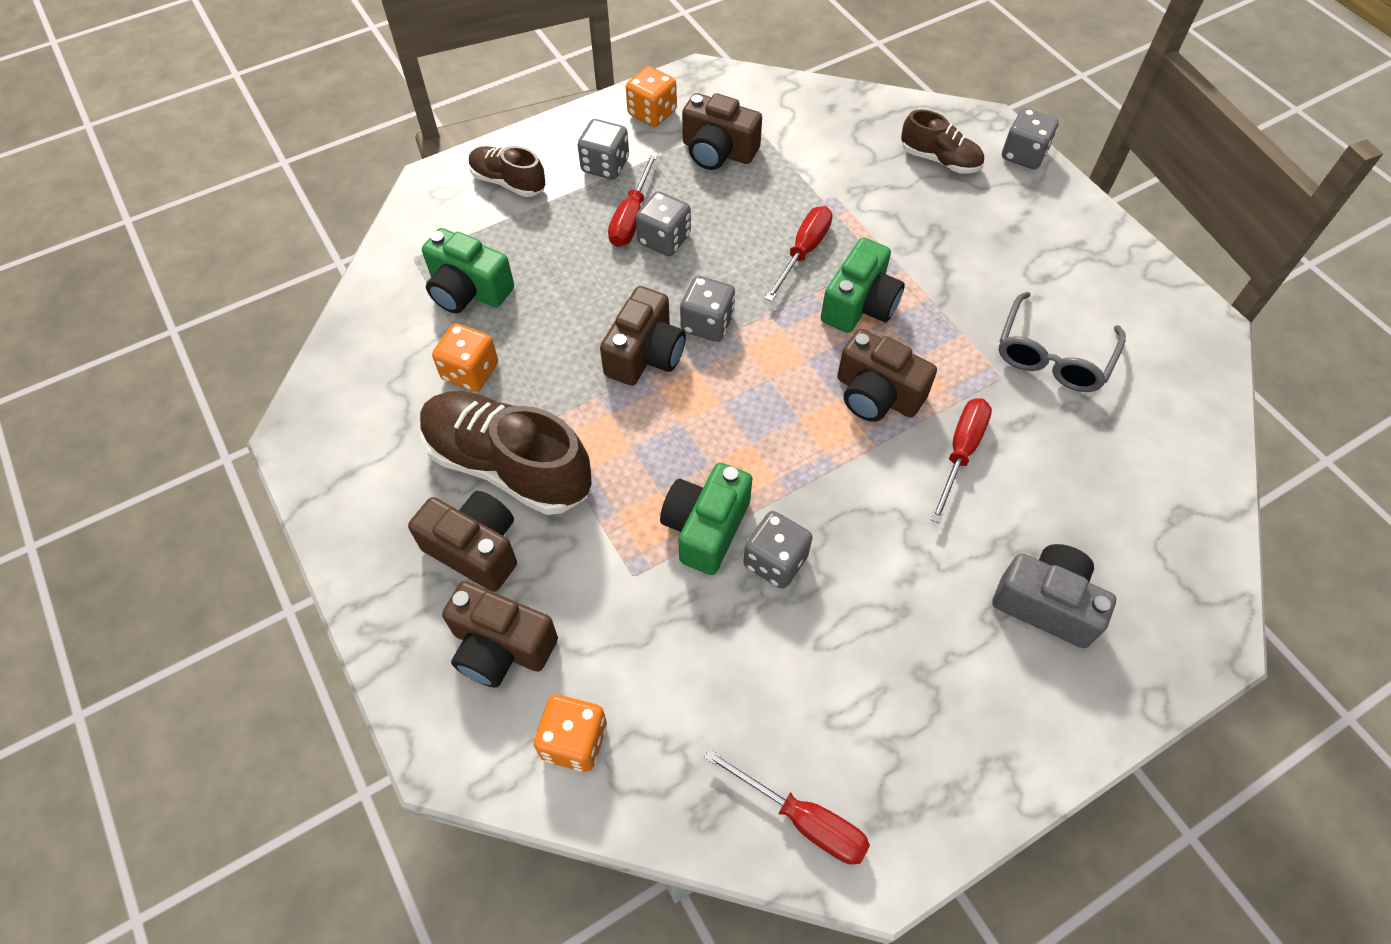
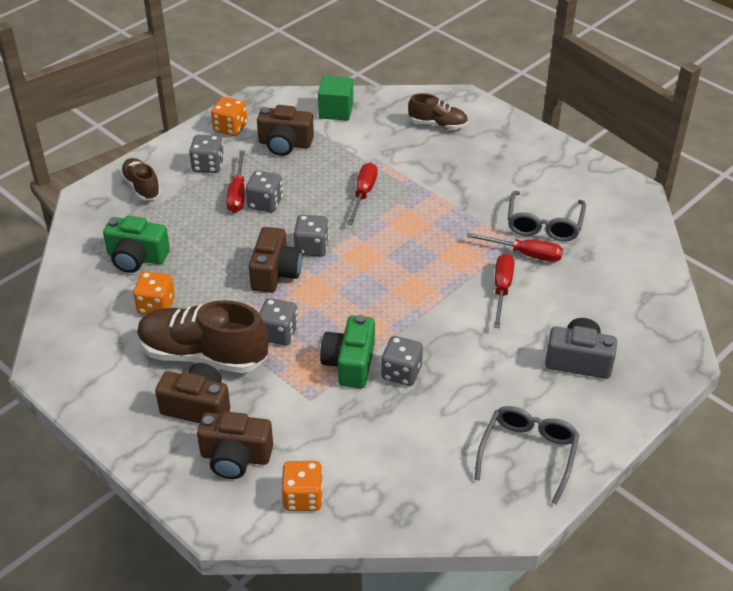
camera: 15 degrees left, 15 degrees down
(508, 182) = (141, 187): brown shoe -> brown shoe turned 45 degrees clockwise
(802, 112) = (336, 110): none -> green cube
(802, 819) = (463, 505): red screwdriver -> red screwdriver (525, 254)
(859, 305) = (411, 218): green camera -> none
(877, 394) = (438, 267): brown camera -> none
(925, 752) = (528, 454): none -> grey glasses
(1023, 155) = (492, 112): grey dice -> grey dice (278, 333)

